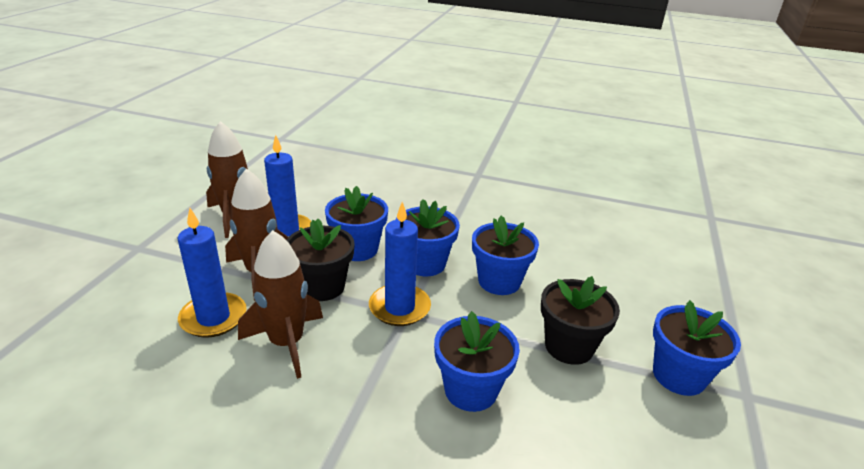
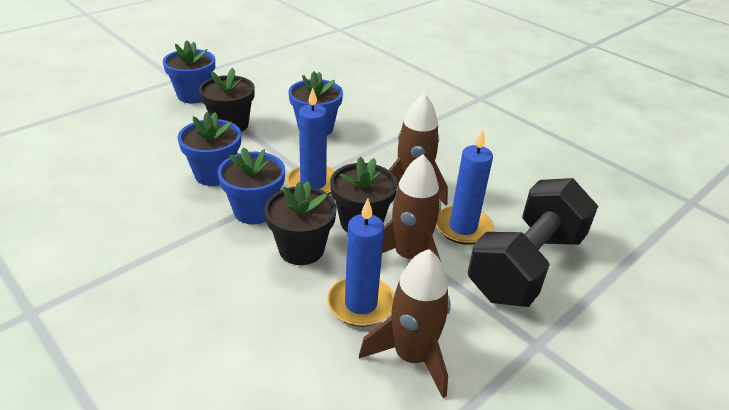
camera: 150 degrees left, 5 degrees up
(140, 302) = (526, 265): none -> black dumbbell
(357, 249) = (301, 249): blue flower pot -> black flower pot

